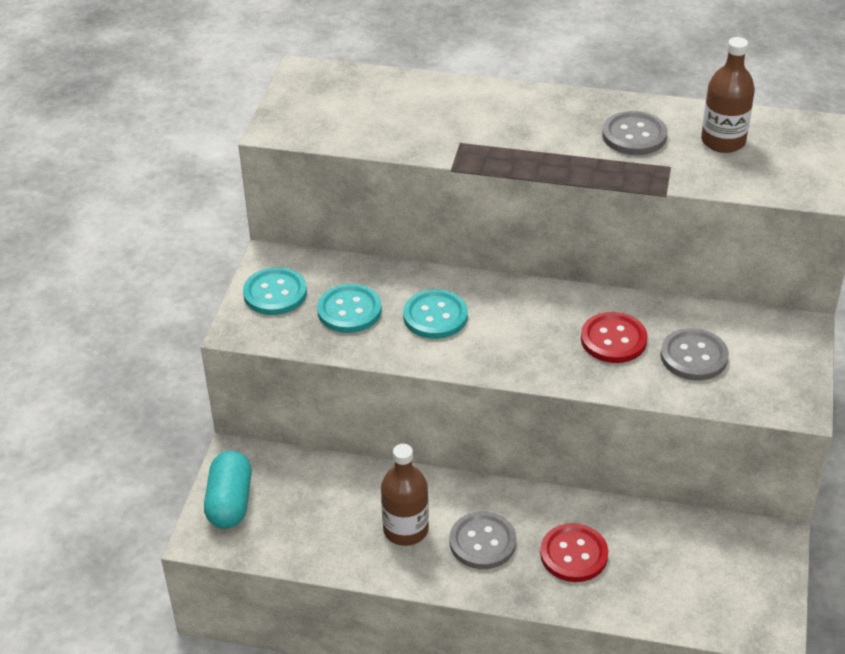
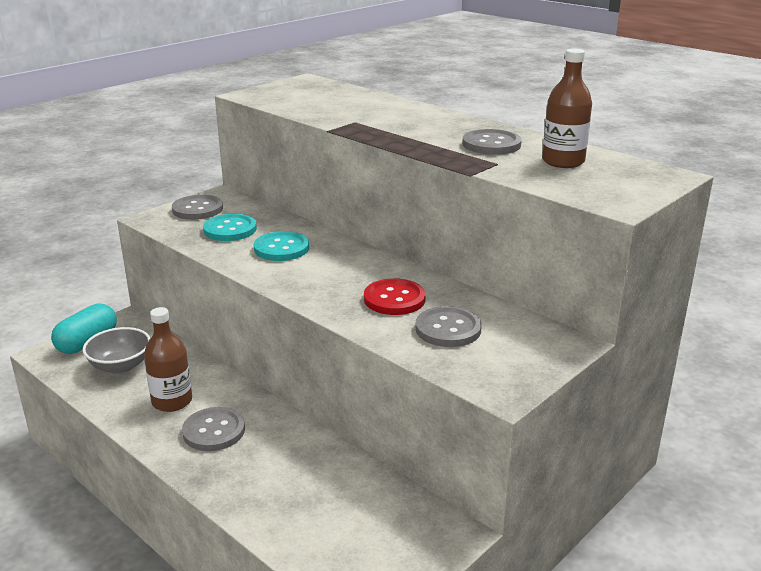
camera: 30 degrees right, 15 degrees down
(275, 293) = (197, 209): turquoise button -> grey button
(303, 514) = (120, 366): none -> grey bowl
(573, 554) = (270, 468): red button -> none

